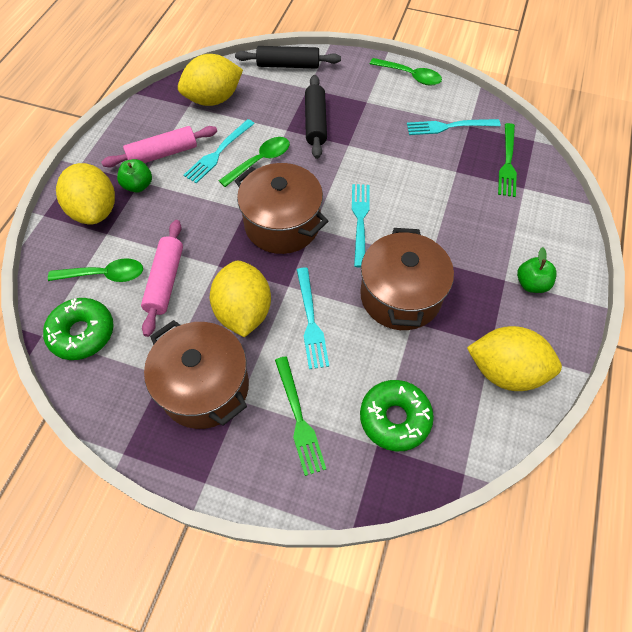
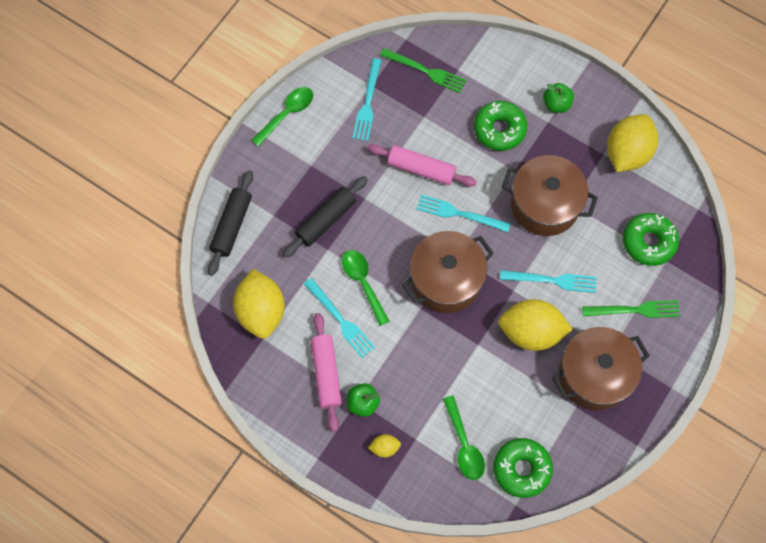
camera: 75 degrees left, 10 degrees up
(95, 211) = (384, 447): yellow lemon -> yellow lemon, size x0.44
(105, 275) = (464, 444): green spoon -> green spoon turned 150 degrees clockwise
(165, 281) = (484, 392): pink rolling pin -> pink rolling pin (421, 169)
(315, 122) = (326, 220): black rolling pin -> black rolling pin turned 60 degrees counterclockwise
(473, 236) = (499, 129): none -> green donut

